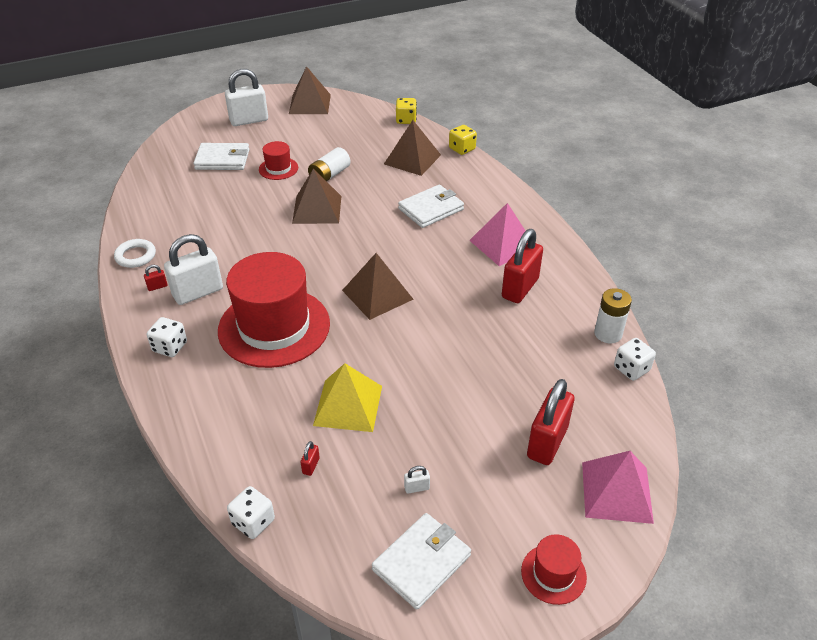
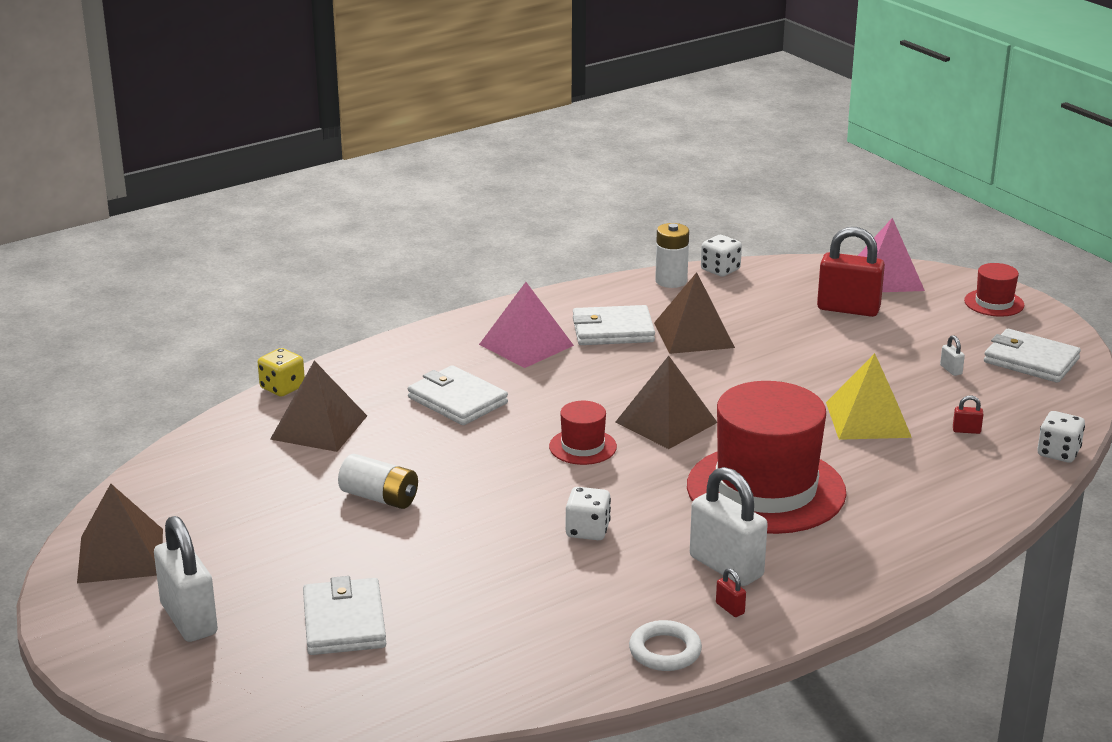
camera: 100 degrees left, 15 degrees down
(170, 347) = (847, 565): white dice -> white dice (587, 530)
(278, 168) = (367, 552): red hat -> red hat (582, 447)
(317, 209) = (482, 495): brown pyramid -> brown pyramid (694, 335)
(406, 120) = (187, 445): yellow dice -> none
(520, 288) = (613, 330): red padlock -> white wallet

